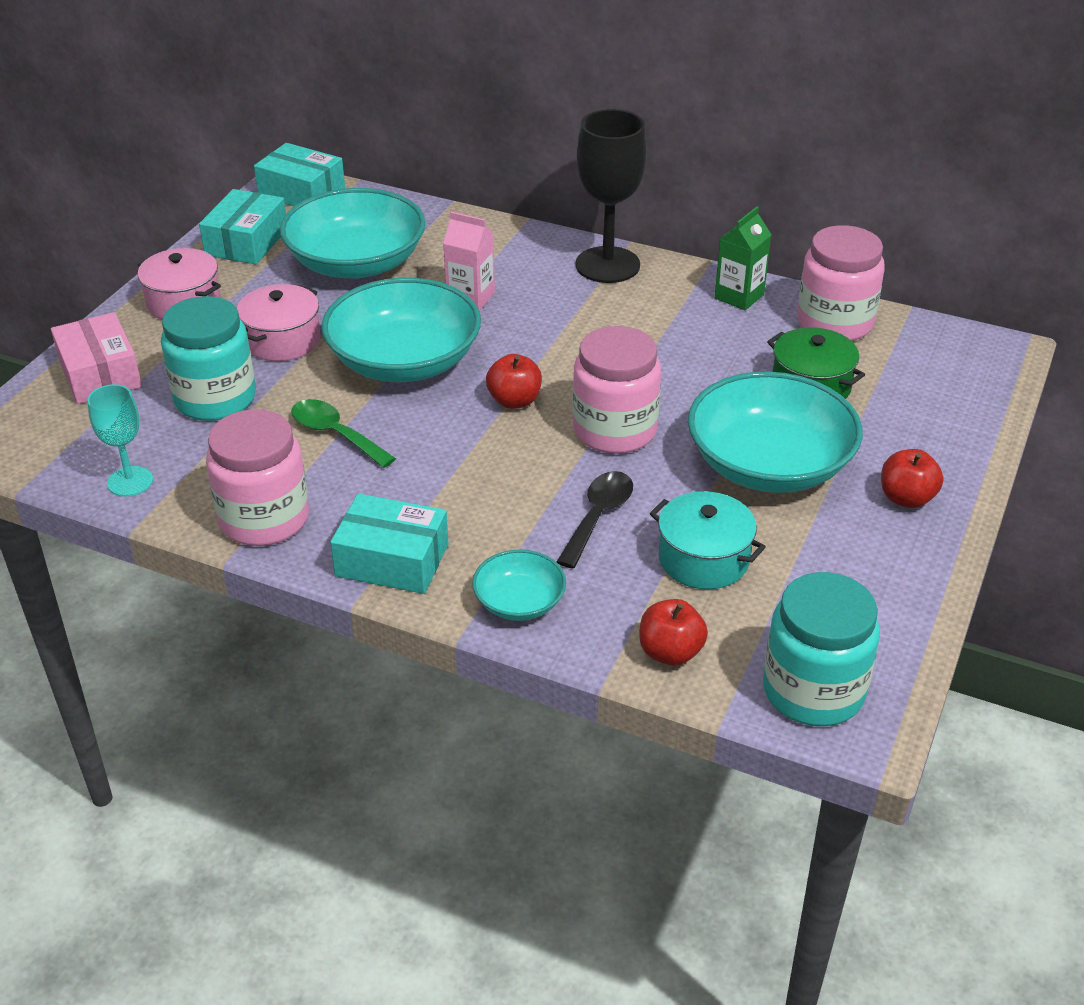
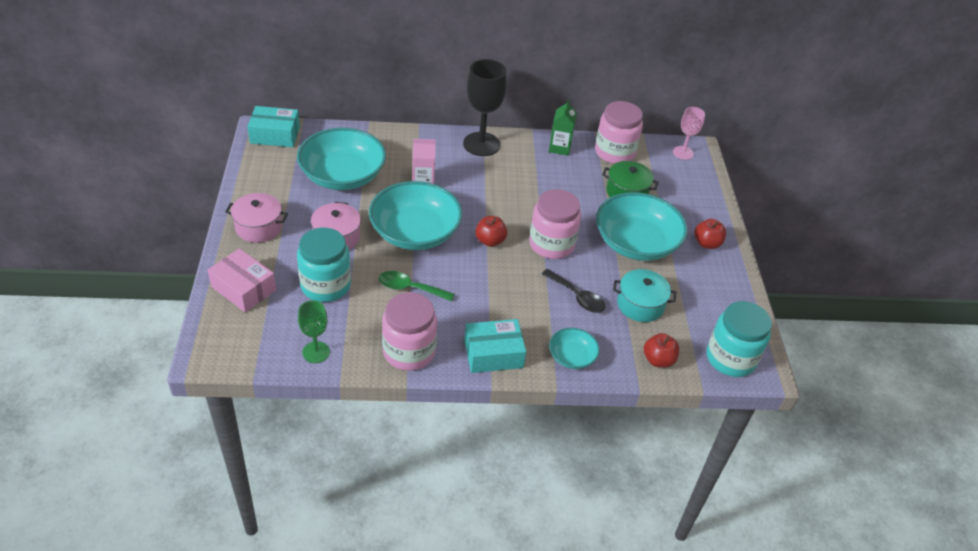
camera: 30 degrees left, 5 degrees up
(130, 481) = (316, 352): turquoise goblet -> green goblet
(246, 242) = (266, 177): turquoise box -> none
(598, 517) = (577, 297): black spoon -> black spoon turned 135 degrees clockwise
(967, 350) = (683, 153): none -> pink goblet

